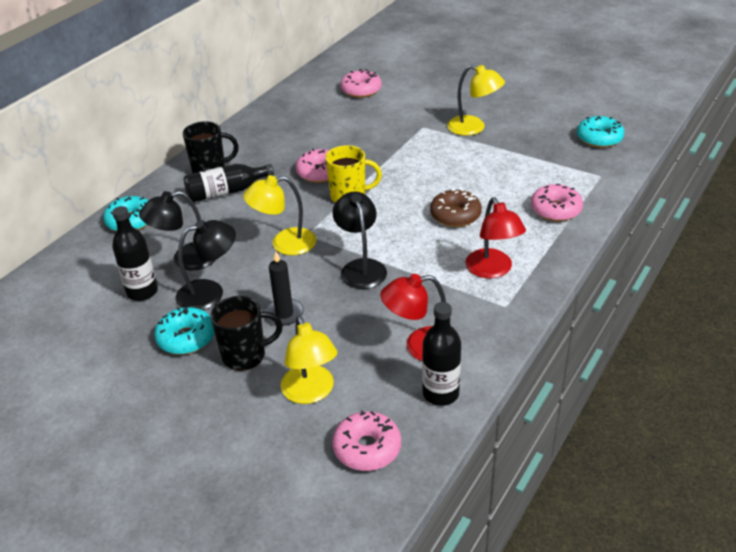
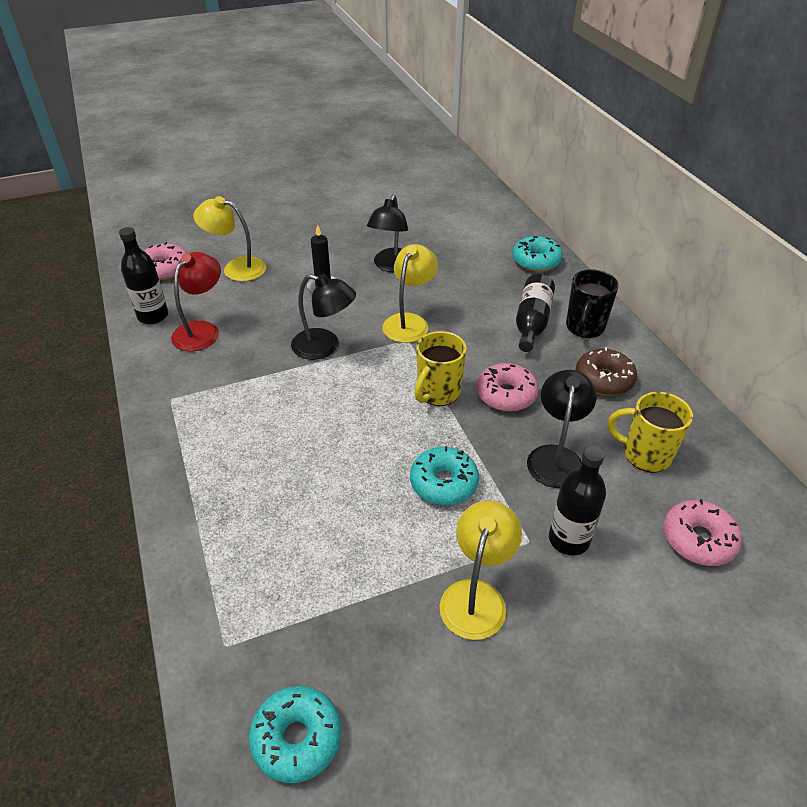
camera: 125 degrees right, 5 degrees up
(142, 292) = (430, 240): black bottle -> black bottle (568, 539)
(186, 259) = (448, 269): black lamp -> black lamp (556, 457)
(186, 338) = (355, 242): turquoise donut -> turquoise donut (443, 483)
(245, 355) = (305, 257): black mug -> none
(318, 116) = (645, 455): none -> yellow mug
(455, 215) = (319, 448): brown donut -> brown donut (603, 379)
(473, 128) = (476, 596): yellow lamp -> yellow lamp turned 135 degrees clockwise
(492, 270) = (216, 420): red lamp -> none
(555, 210) = (227, 537): pink donut -> none

